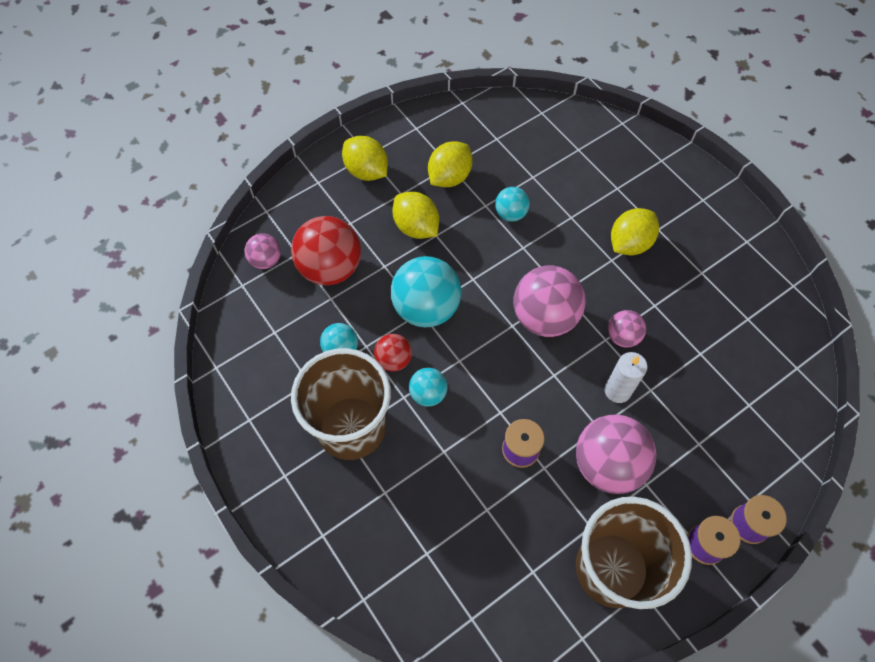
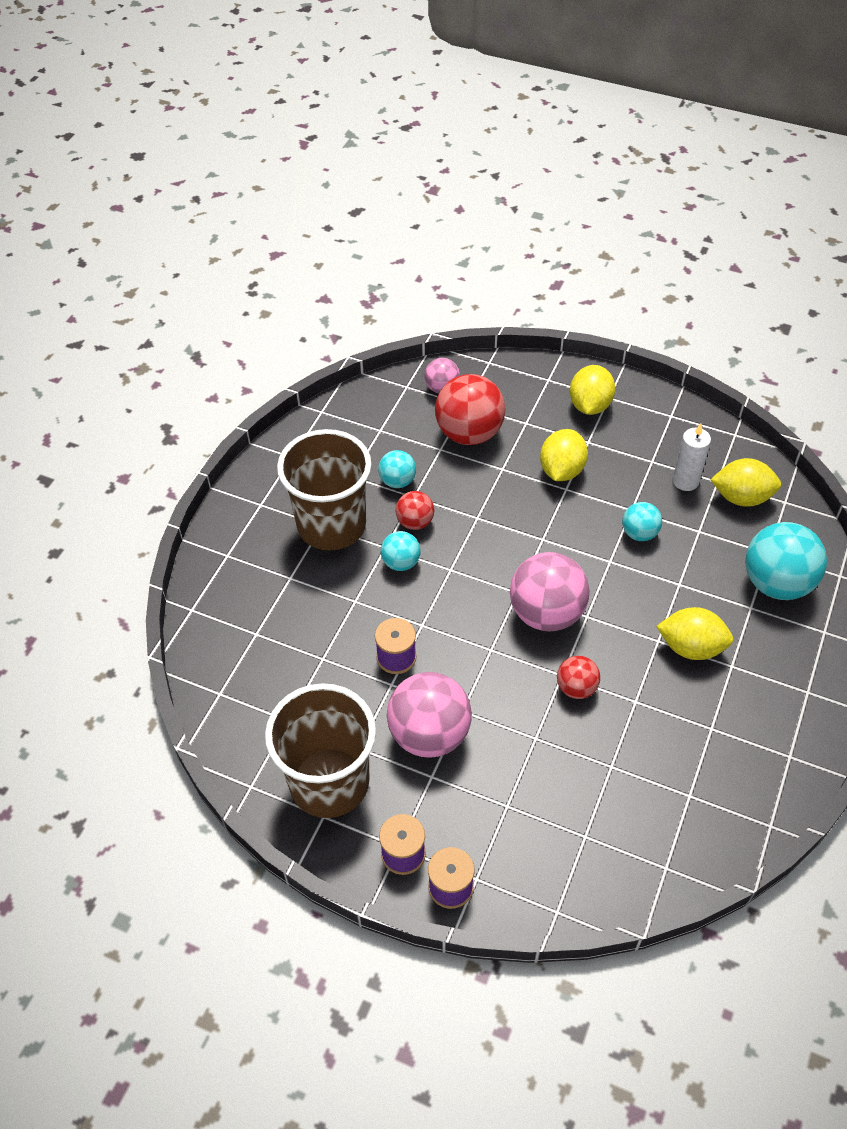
camera: 60 degrees right, 10 degrees down
(426, 308) = (484, 519): turquoise ball -> turquoise ball (776, 583)
(449, 177) = (638, 467): yellow lemon -> yellow lemon (741, 497)
(617, 390) = (513, 709): white candle -> white candle (685, 481)
(622, 336) = (576, 688): pink ball -> red ball

